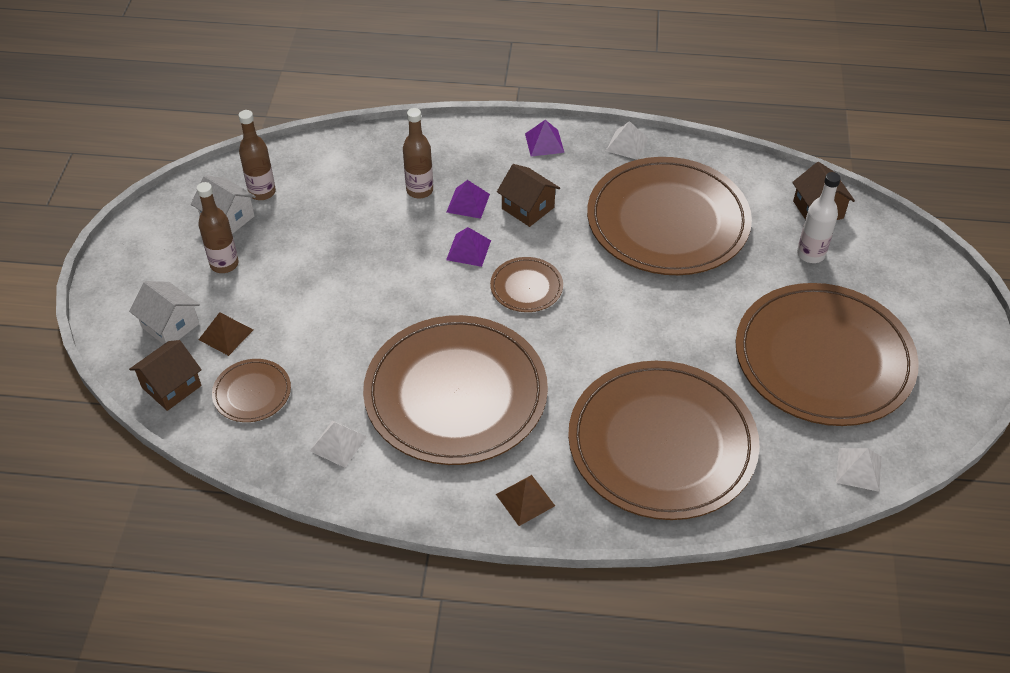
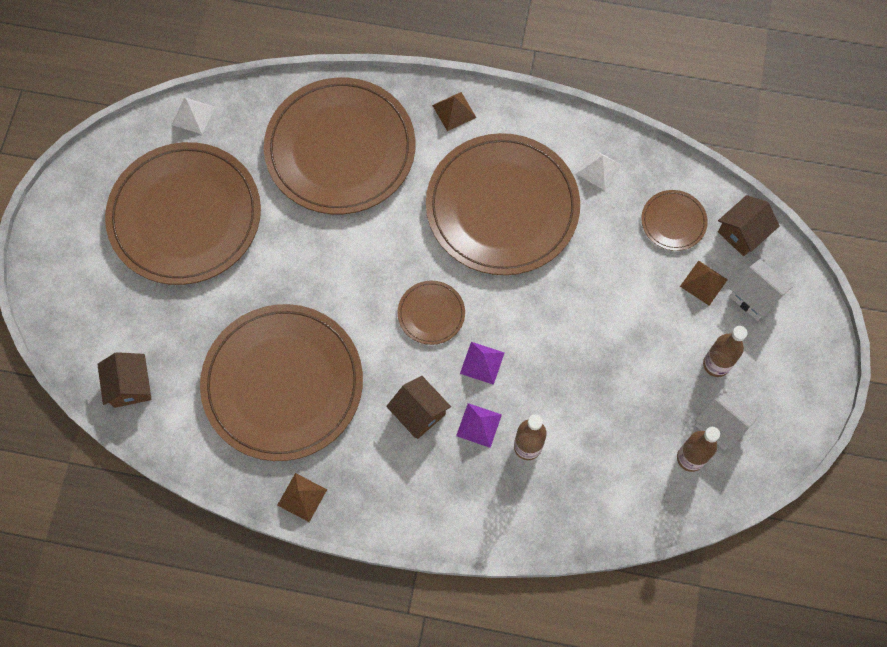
camera: 175 degrees left, 20 degrees up
(544, 143) = (390, 507): purple pyramid -> none
(627, 144) = (302, 497): white pyramid -> brown pyramid
(810, 254) = (157, 330): white bottle -> none

